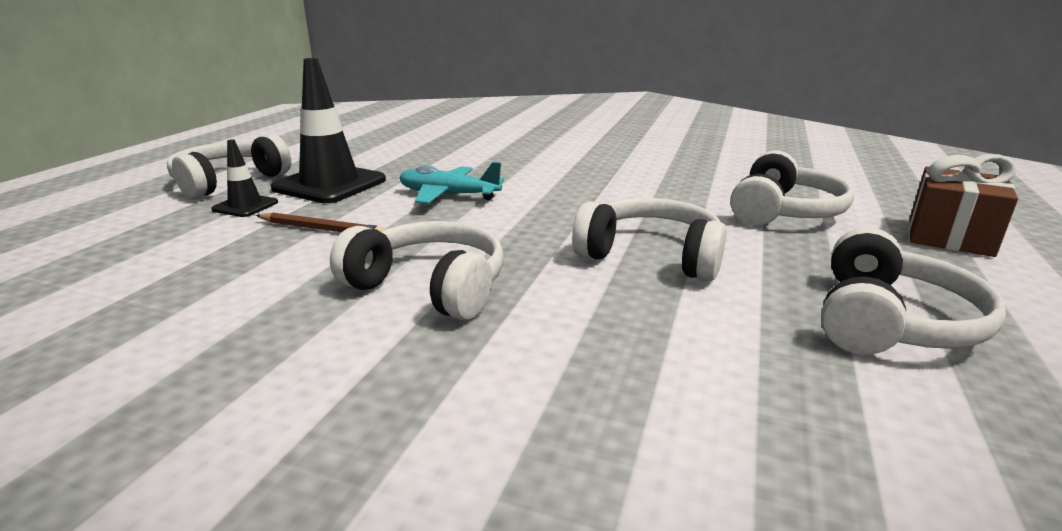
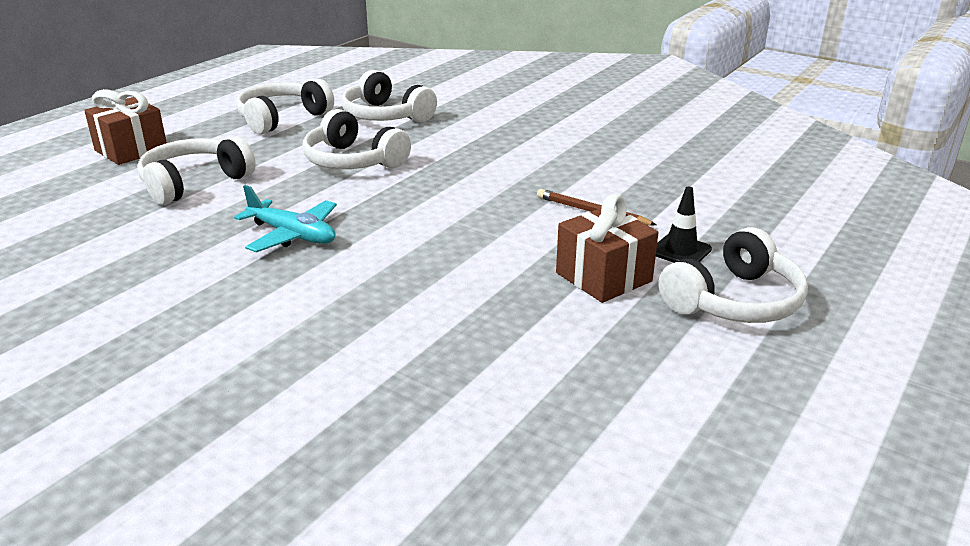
camera: 165 degrees left, 5 degrees up
(329, 184) = (603, 277): black traffic cone -> brown gift
(429, 287) = (509, 159): white headphones -> white headphones (386, 116)
(448, 195) = (471, 240): turquoise plane -> turquoise plane (292, 235)

